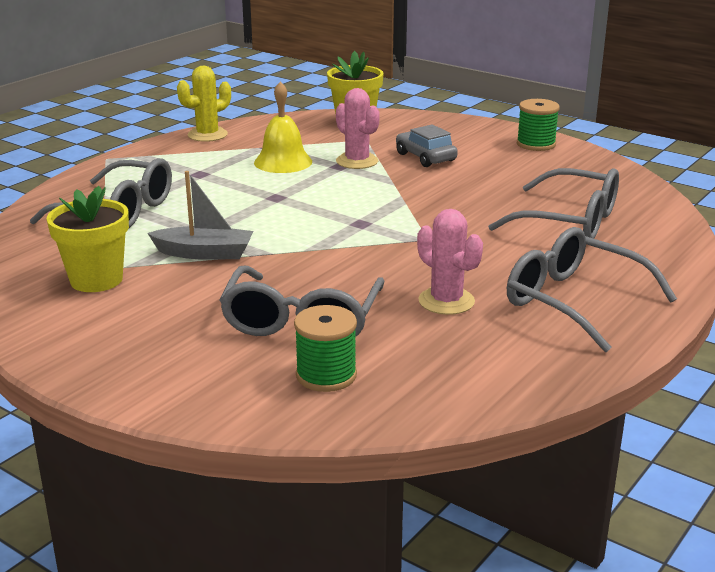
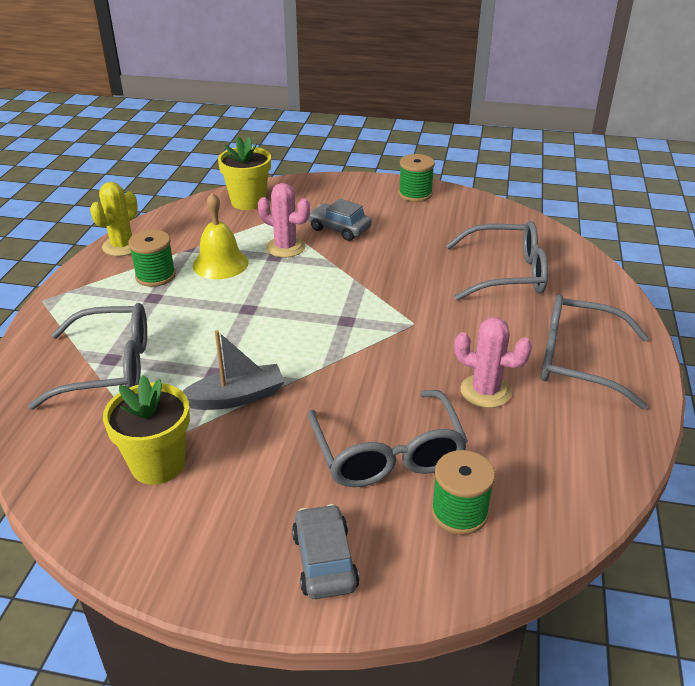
camera: 25 degrees left, 10 degrees up
(171, 373) = (324, 560): none -> grey car
(216, 160) = (155, 276): none -> green spool

